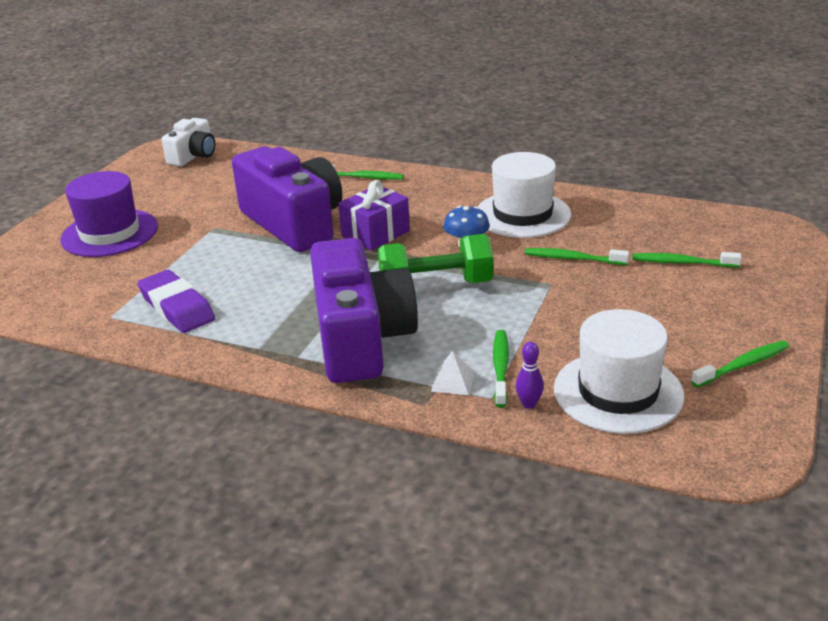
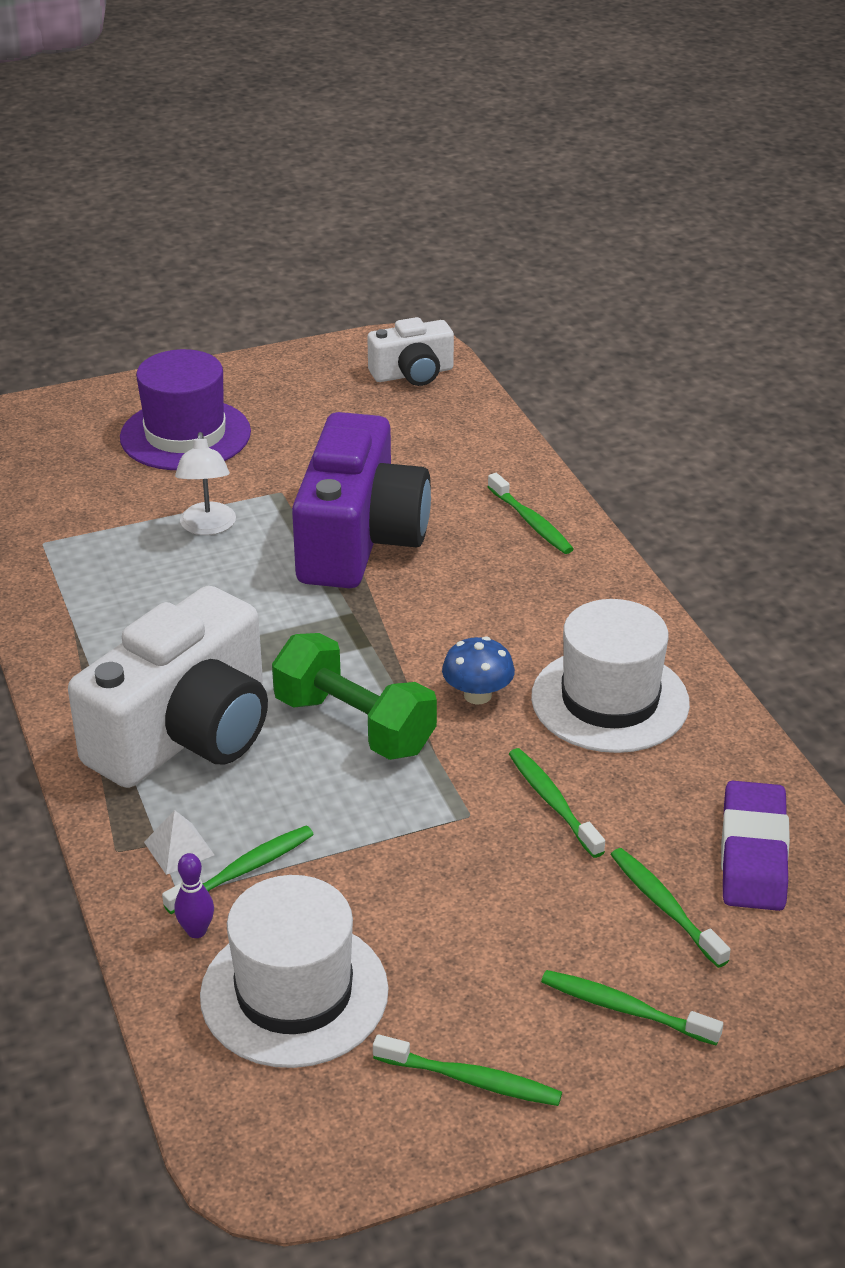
camera: 45 degrees right, 5 degrees up
(177, 307) = (104, 572): purple eraser -> purple eraser (753, 853)
(201, 260) = (208, 527): none -> white lamp
(361, 339) = (186, 733): purple camera -> white camera
(375, 234) = (412, 611): purple gift -> none
(739, 302) = (625, 1009): none -> green toothbrush

